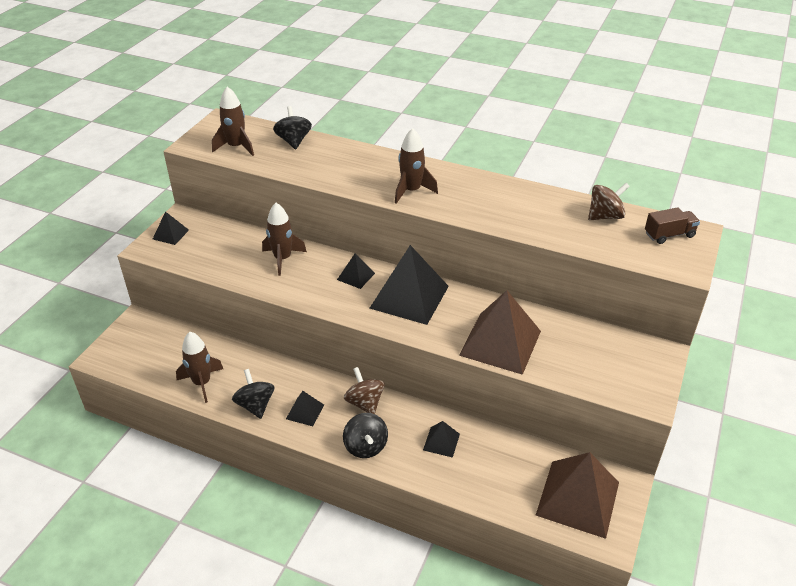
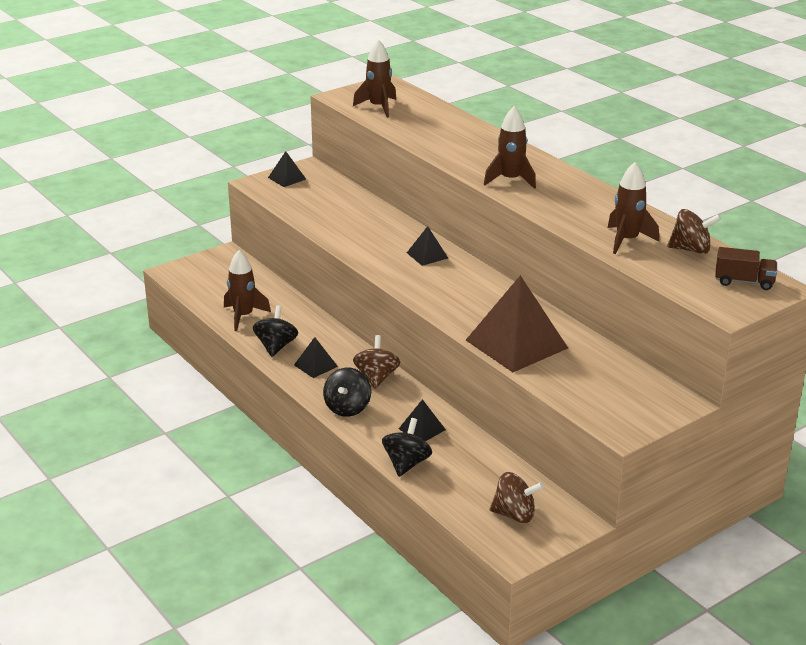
camera: 30 degrees right, 10 degrees down
(282, 259) = (371, 223): brown rocket -> brown rocket (627, 240)
(293, 141) = (437, 115): black spinning top -> black spinning top (406, 464)
(409, 297) = (463, 285): black pyramid -> none
(577, 498) = (514, 514): brown pyramid -> brown spinning top

